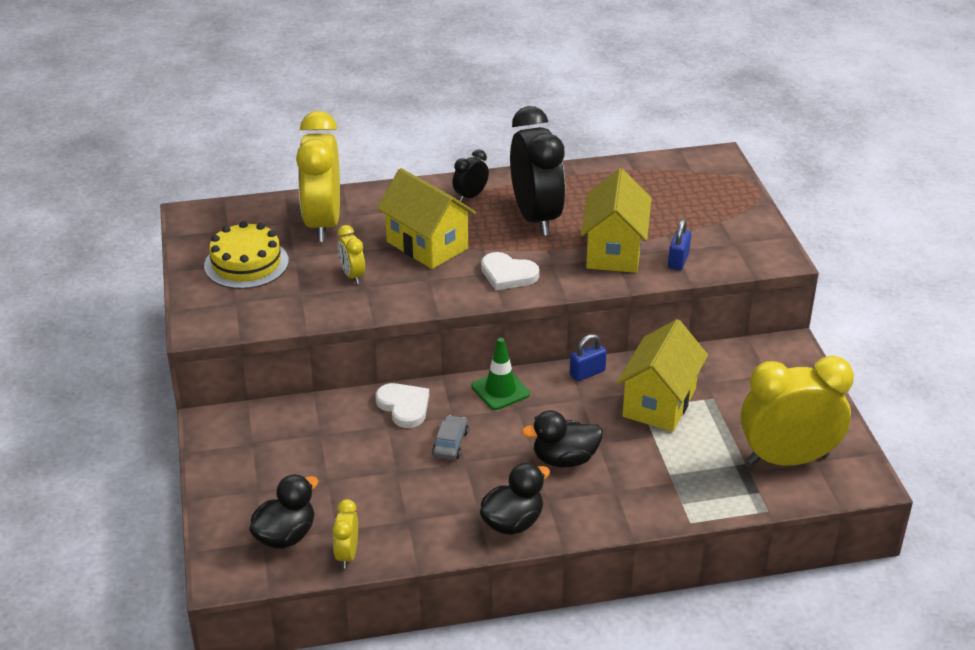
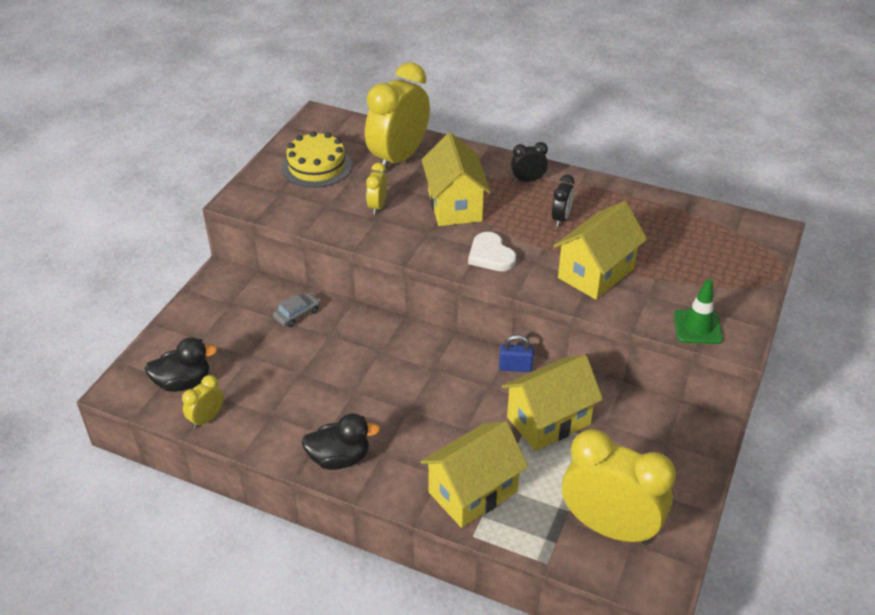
camera: 35 degrees right, 5 degrees up
(404, 406) = (355, 326): white heart -> none
(450, 443) = (358, 372): grey car -> grey car (297, 314)
(500, 390) = (435, 348): green traffic cone -> green traffic cone (697, 327)
(536, 218) = (561, 218): black clock -> black clock, size x0.45
(564, 459) = (427, 428): black duck -> none
(655, 489) = (473, 492): none -> yellow house
(678, 260) = (642, 305): blue padlock -> none

